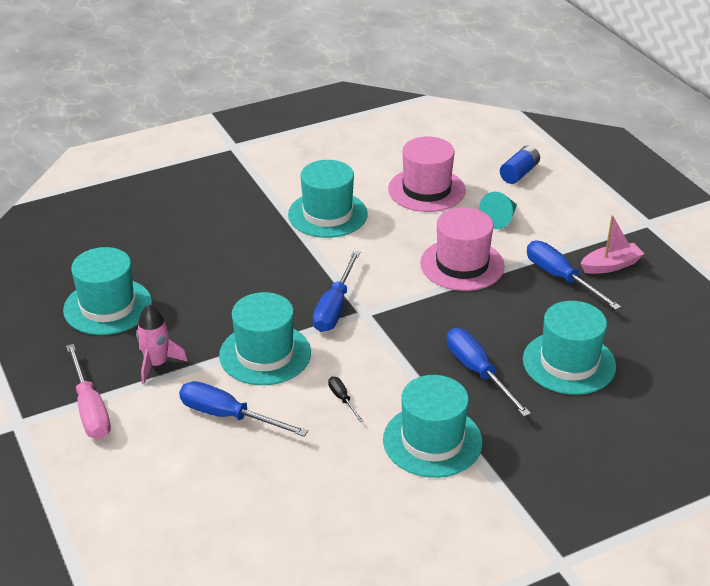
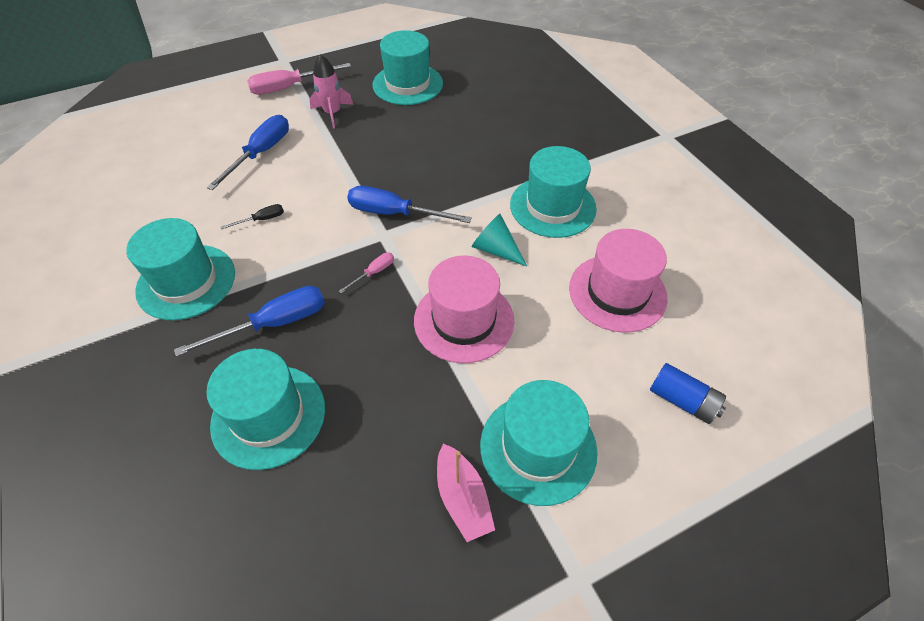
camera: 90 degrees right, 15 degrees up
(265, 354) = (333, 170): turquoise hat -> turquoise hat (538, 447)
(413, 316) = (374, 273): none -> pink screwdriver
(500, 219) = (563, 367): turquoise cone -> turquoise cone (496, 249)
(561, 278) = (435, 427): blue screwdriver -> none

